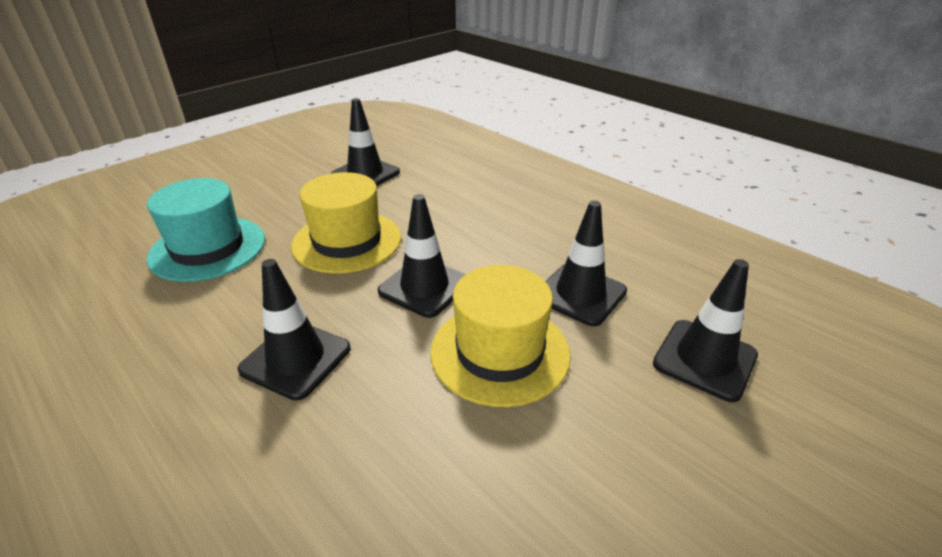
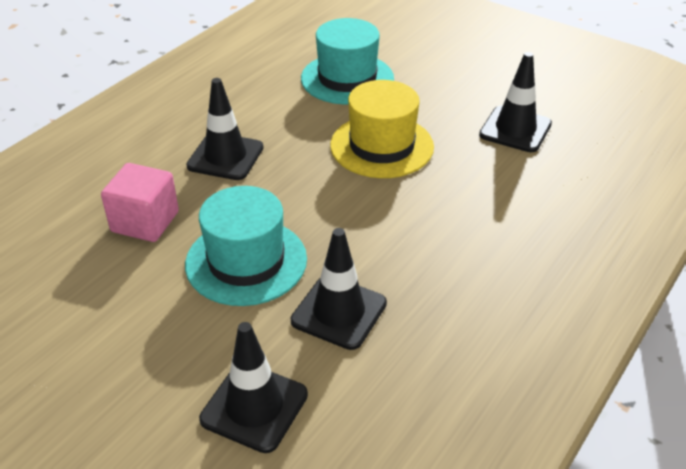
camera: 80 degrees right, 5 degrees up
(398, 450) = (145, 222): none -> pink cube
(424, 287) = (325, 205): black traffic cone -> none
(500, 352) = (246, 261): yellow hat -> turquoise hat

